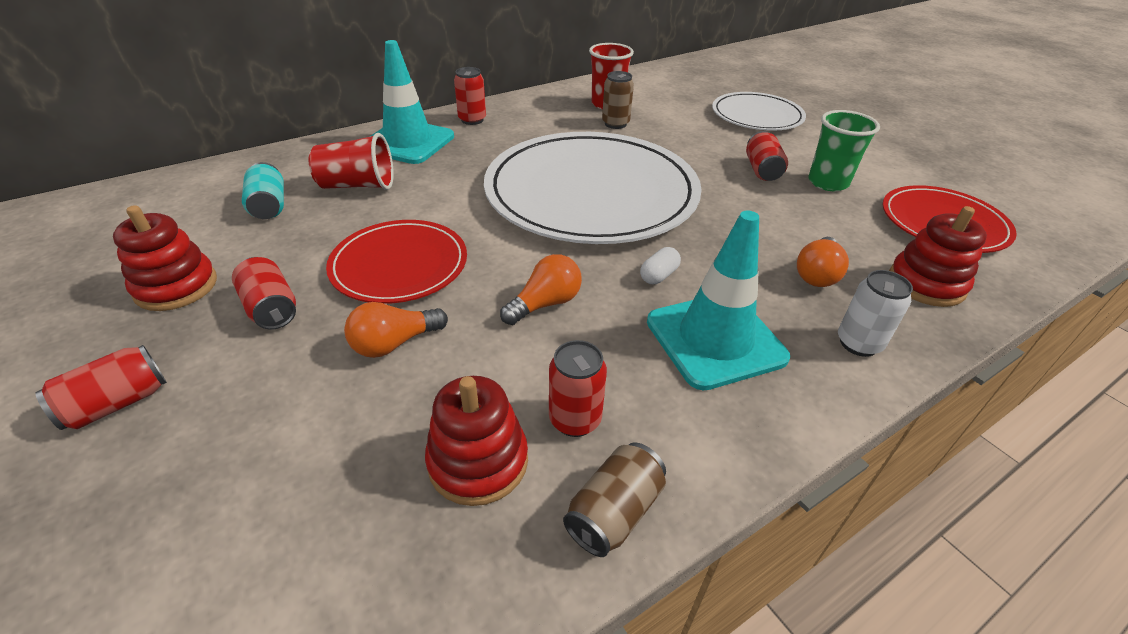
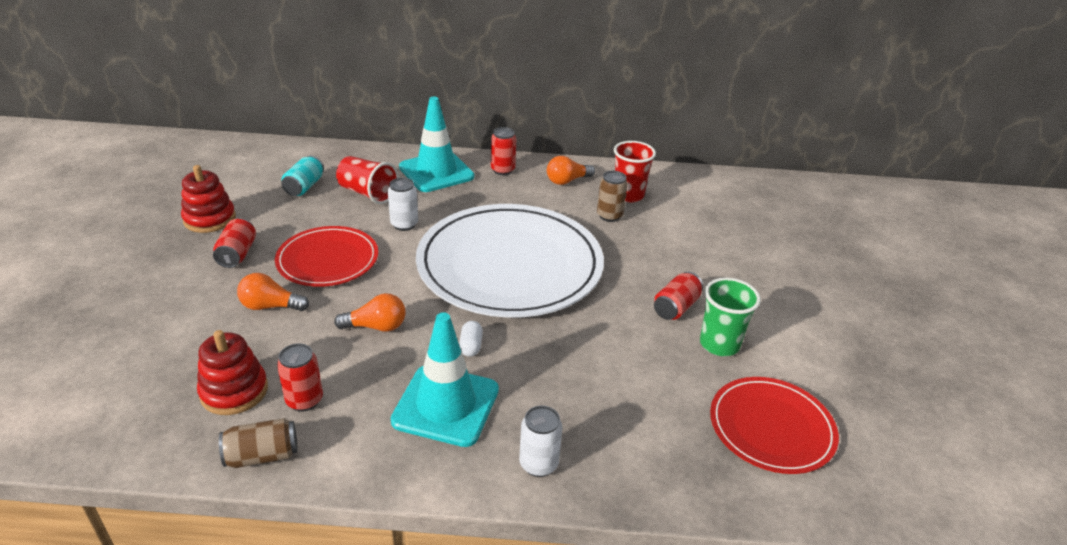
camera: 35 degrees right, 5 degrees down
(117, 403) = (128, 271): red can -> none
(439, 198) = (404, 224): none -> white can
(659, 275) = (471, 346): white capsule -> white capsule turned 75 degrees counterclockwise
(757, 115) = (753, 258): white plate -> none
(817, 274) = (586, 405): orange light bulb -> orange light bulb (567, 181)
(926, 284) = (665, 459): red stacking toy -> none

